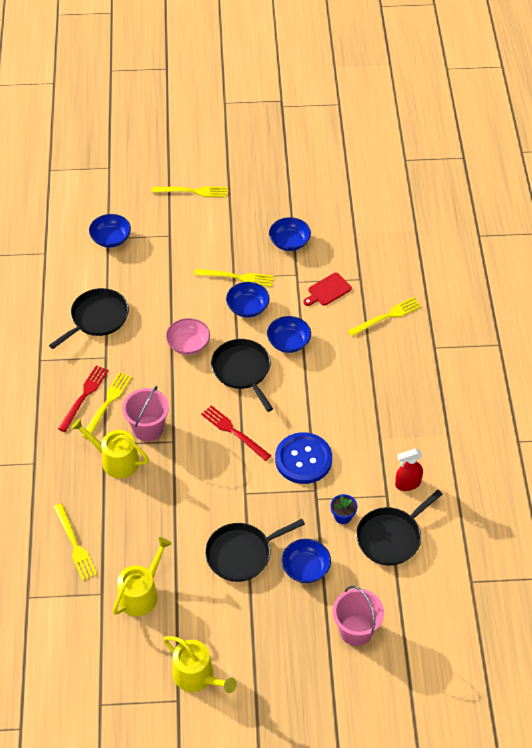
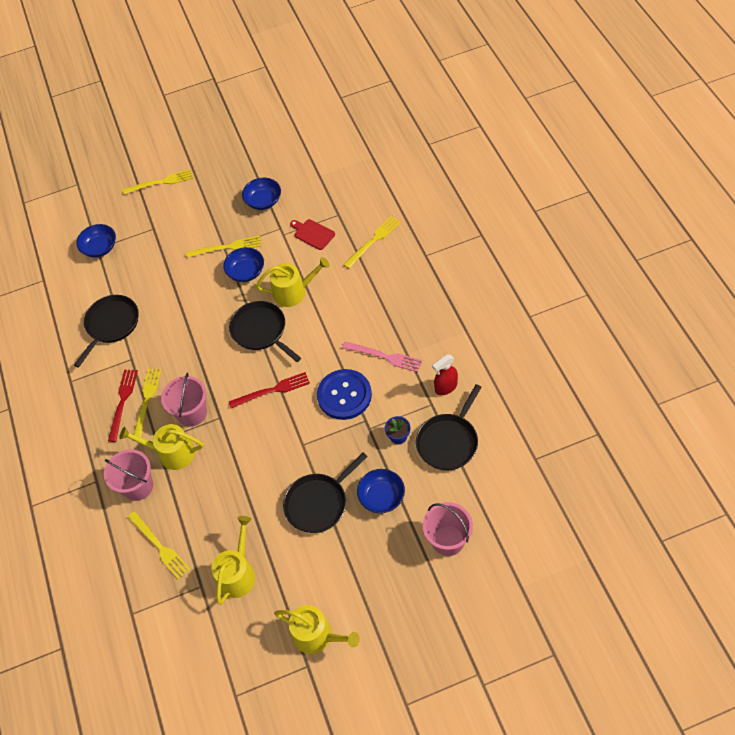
camera: 10 degrees left, 5 degrees up
(72, 481) = (138, 486): none -> pink bucket
(188, 344) = (203, 323): pink bowl -> none
(234, 432) = (272, 390): red fork -> red fork turned 135 degrees clockwise
(288, 342) = (294, 292): blue bowl -> yellow watering can
(328, 290) = (313, 234): red cutting board -> red cutting board turned 90 degrees clockwise
(357, 434) = (385, 357): none -> pink fork

